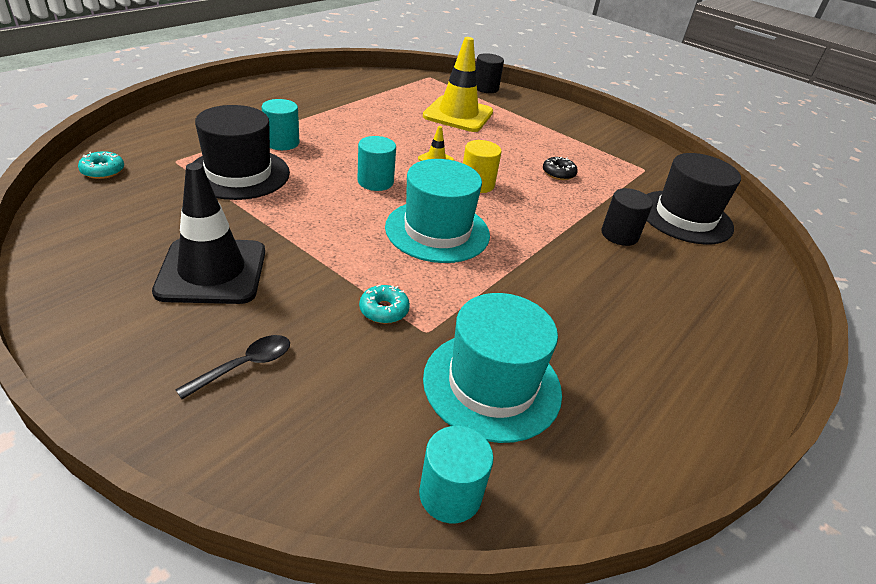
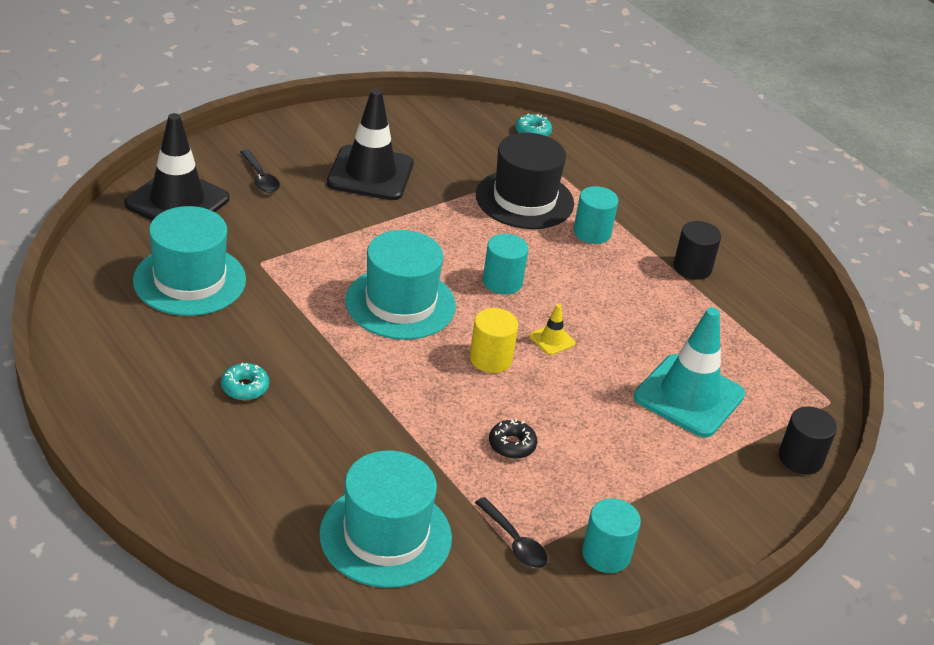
camera: 105 degrees right, 0 degrees up
(331, 443) = (177, 201): none -> black traffic cone
(384, 310) = (294, 246): turquoise donut -> turquoise donut (245, 387)
(450, 494) = (113, 237): turquoise cylinder -> turquoise cylinder (606, 554)
(458, 114) = (689, 396): yellow traffic cone -> turquoise traffic cone
(619, 235) = (361, 446): black cylinder -> black cylinder (692, 267)
(637, 171) = (514, 542): none -> black spoon
(685, 217) = (385, 536): black hat -> turquoise hat

